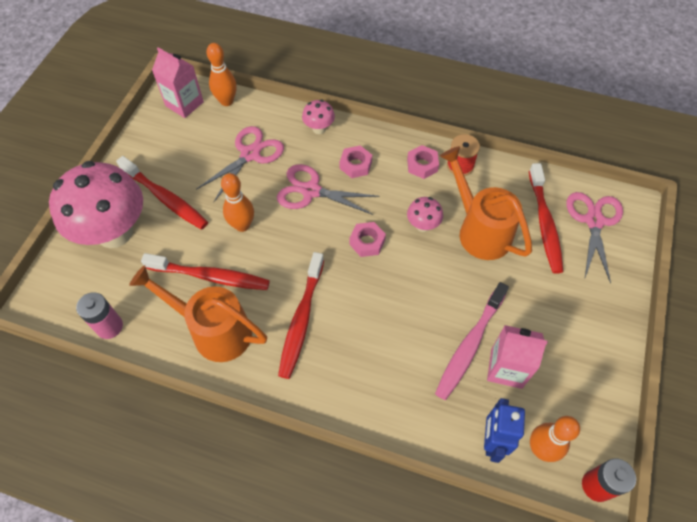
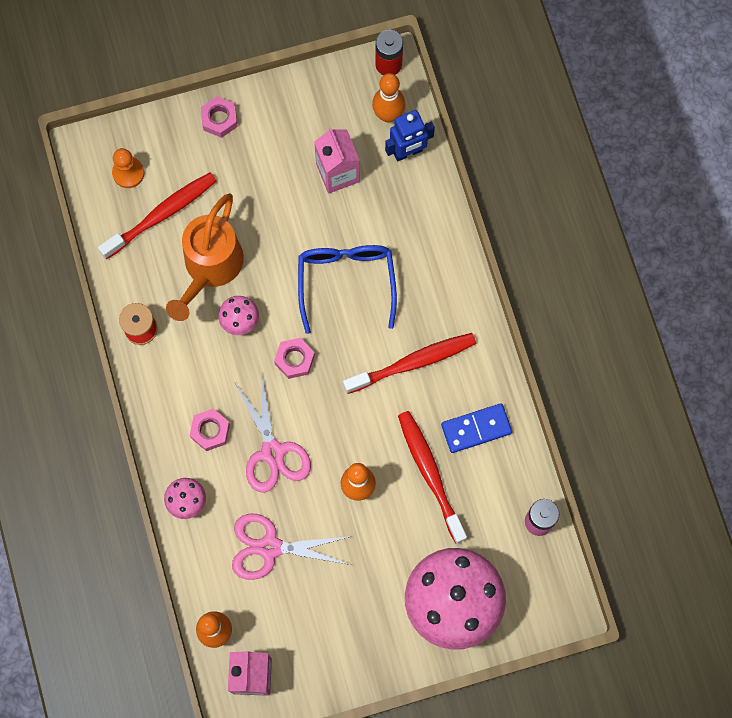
camera: 125 degrees left, 15 degrees up
(165, 198) = (381, 589): red toothbrush -> none
(214, 330) = (476, 429): orange watering can -> blue domino
(403, 314) = (346, 282): none -> blue glasses
(422, 165) = (165, 366): pink nut -> pink nut (219, 119)
(470, 345) = (336, 212): pink toothbrush -> none
(594, 221) = (128, 173): pink scissors -> orange pawn

